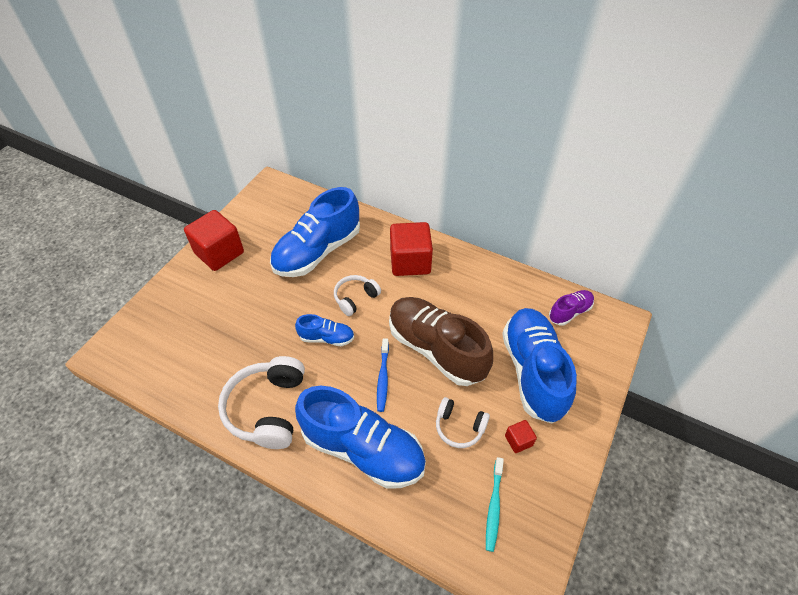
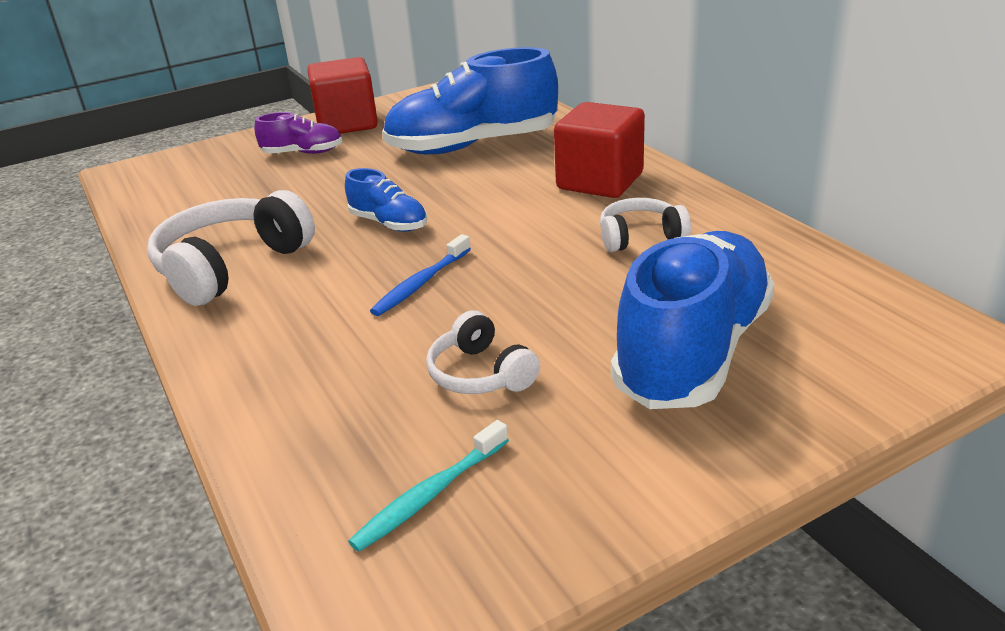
camera: 35 degrees right, 20 degrees down
(355, 298) = (474, 197): white headphones -> white headphones (640, 237)
(363, 449) = (303, 346): blue shoe -> none
(436, 349) = (541, 277): brown shoe -> none
(518, 440) = (570, 427): red cube -> none
(569, 312) = (848, 300): purple shoe -> purple shoe (303, 153)

